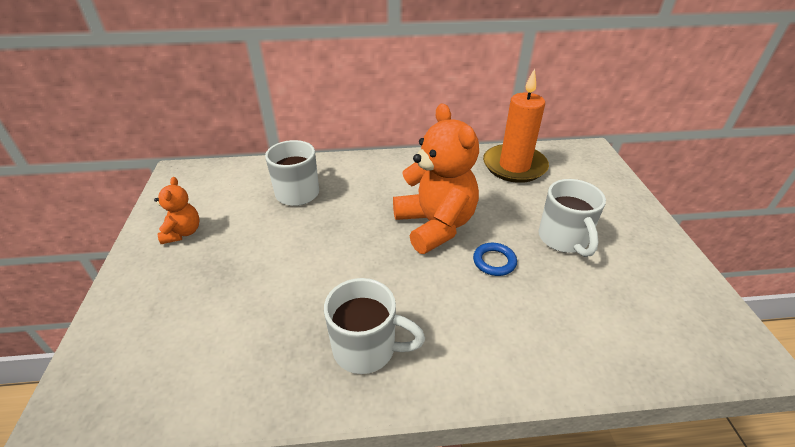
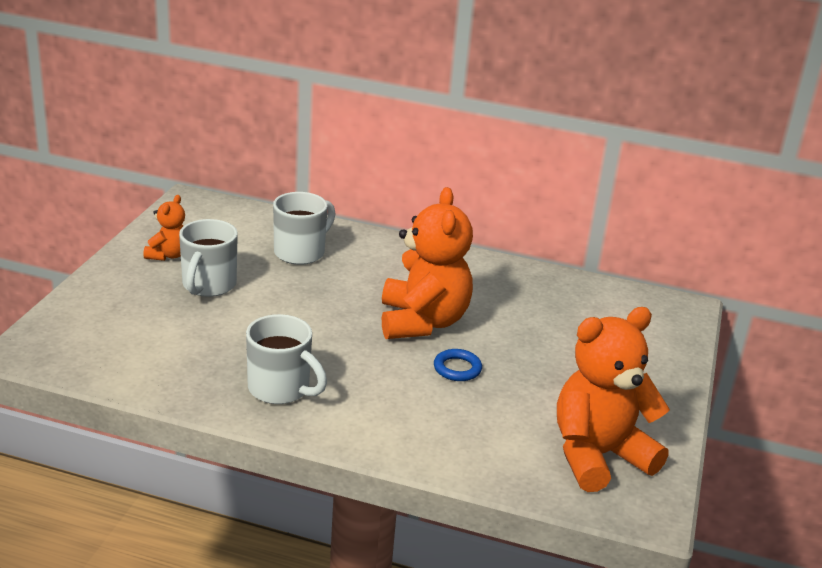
camera: 20 degrees right, 10 degrees down
(514, 166) = (566, 296): orange candle -> none
(564, 239) = (552, 374): white mug -> white mug (208, 286)
(663, 308) = (598, 456): none -> orange teddy bear

